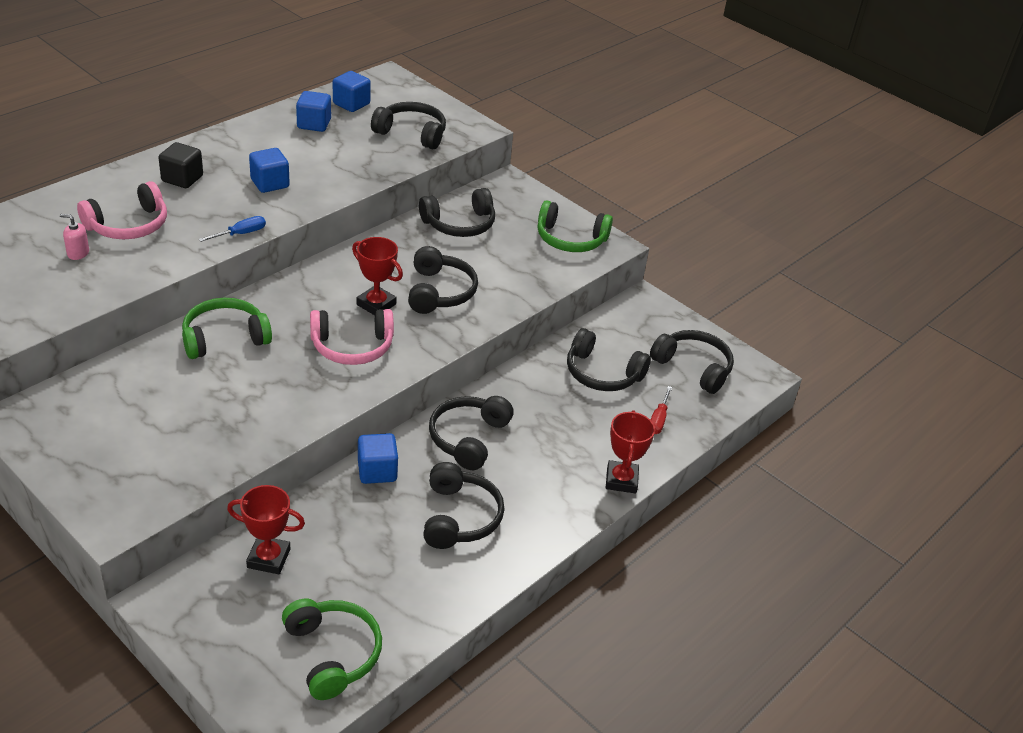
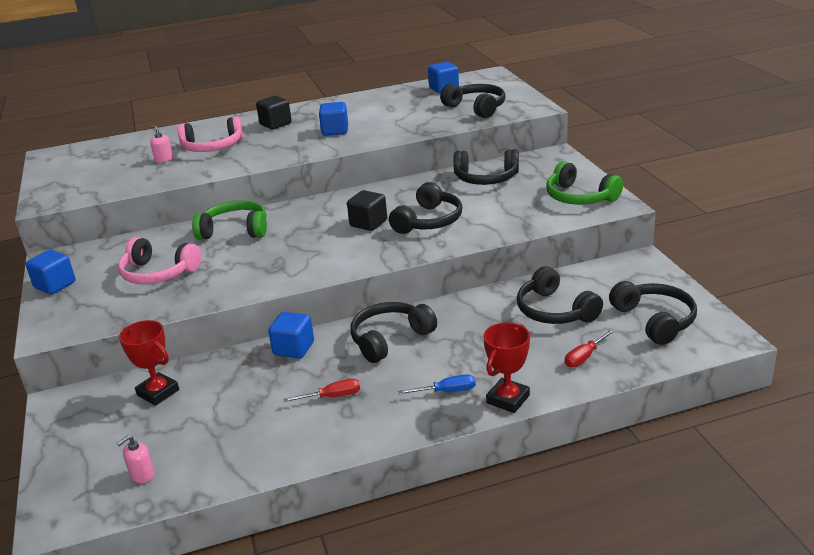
camera: 35 degrees right, 10 degrees down
(241, 234) = (284, 158): blue screwdriver -> blue screwdriver (447, 391)
(314, 124) = (403, 99): blue cube -> blue cube (55, 285)
(332, 653) = (142, 475): green headphones -> pink soap dispenser
(352, 346) = (324, 248): pink headphones -> pink headphones (158, 273)
(376, 304) = (368, 223): red trophy -> black cube
(459, 517) = (332, 396): black headphones -> red screwdriver

